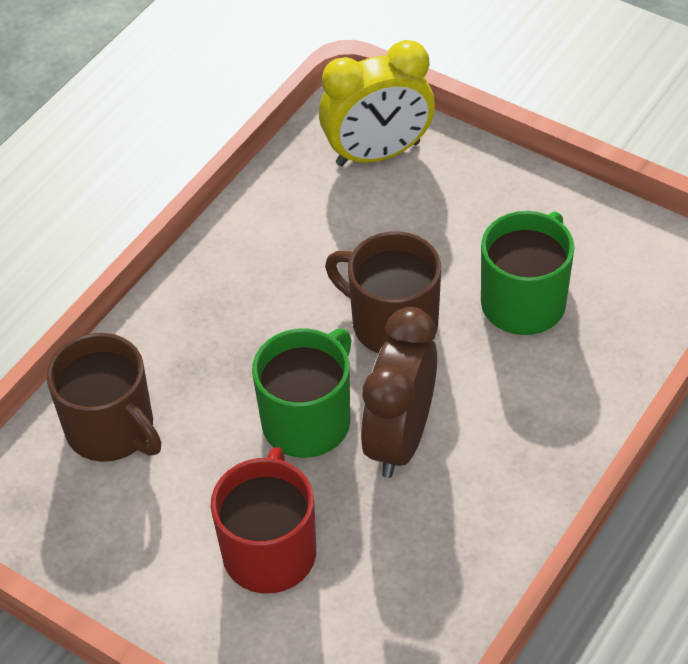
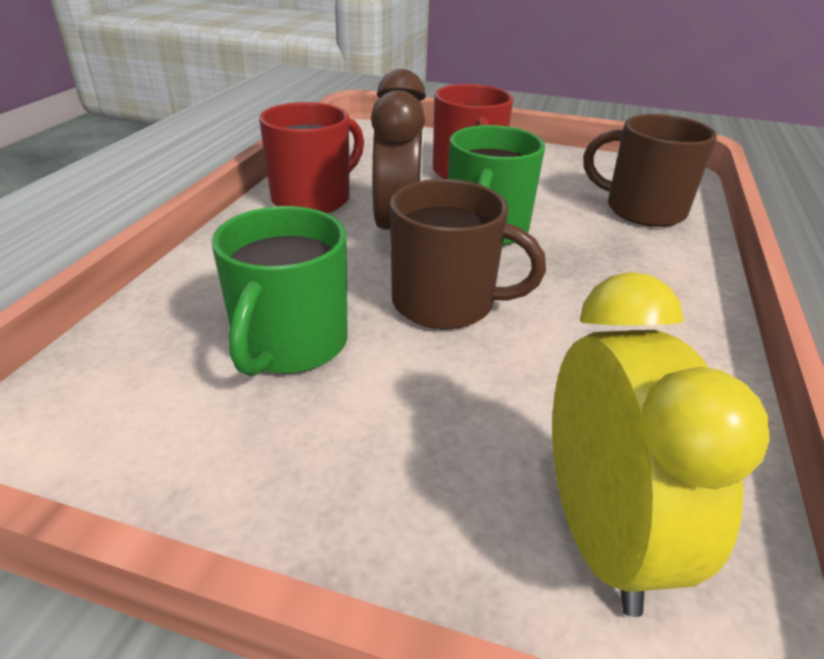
camera: 160 degrees right, 15 degrees down
(378, 154) = (600, 535): yellow clock -> yellow clock turned 120 degrees clockwise
(482, 516) = (313, 199): none -> red mug

